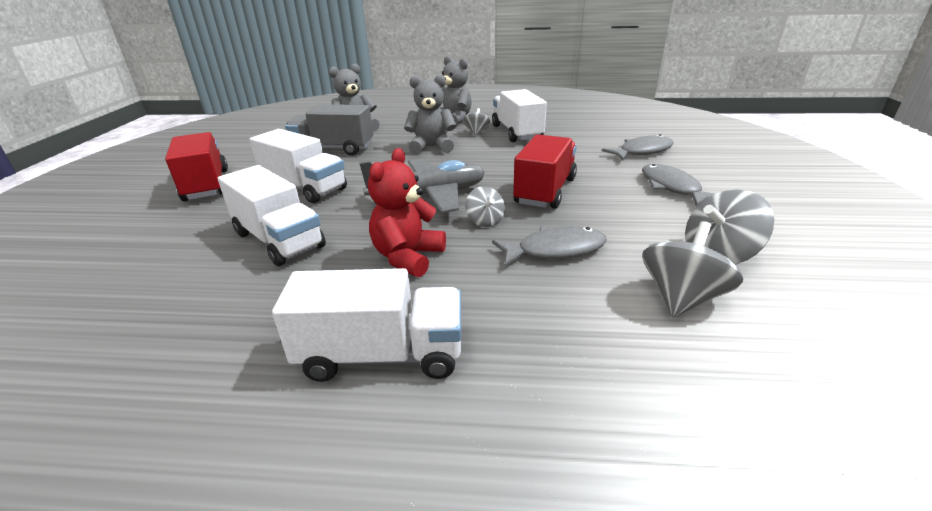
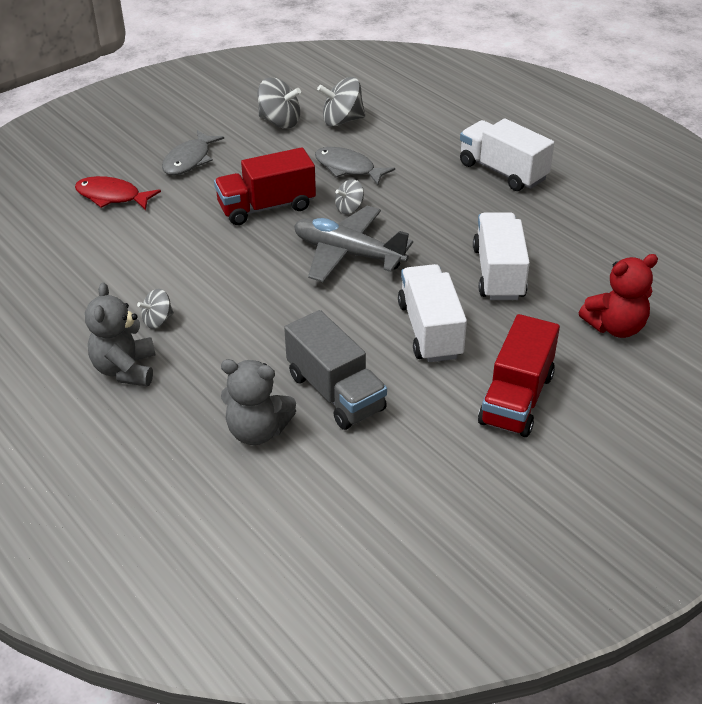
camera: 135 degrees left, 10 degrees up
(408, 257) = (432, 211): red teddy bear -> red teddy bear (615, 327)
(431, 147) = (243, 323): grey teddy bear -> none
(485, 221) = (349, 208): grey spinning top -> grey spinning top turned 150 degrees counterclockwise
(517, 132) = (128, 292): white truck -> none
(642, 151) = (112, 196): grey fish -> red fish

